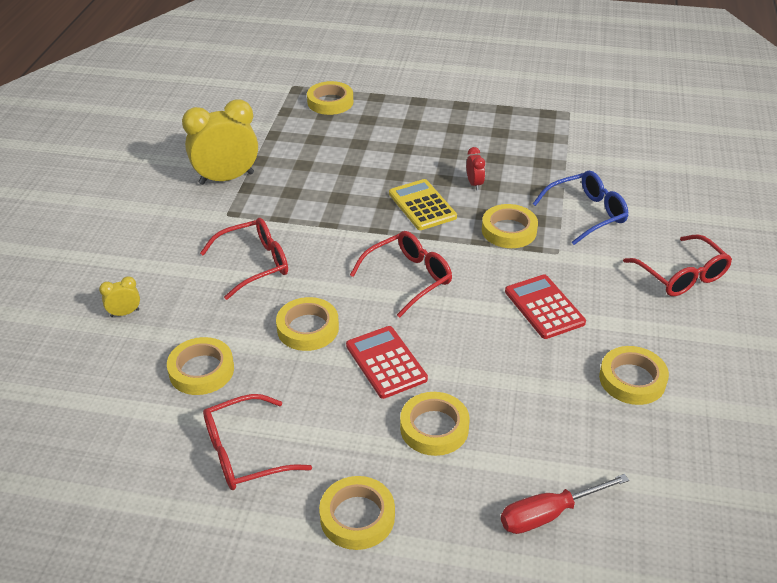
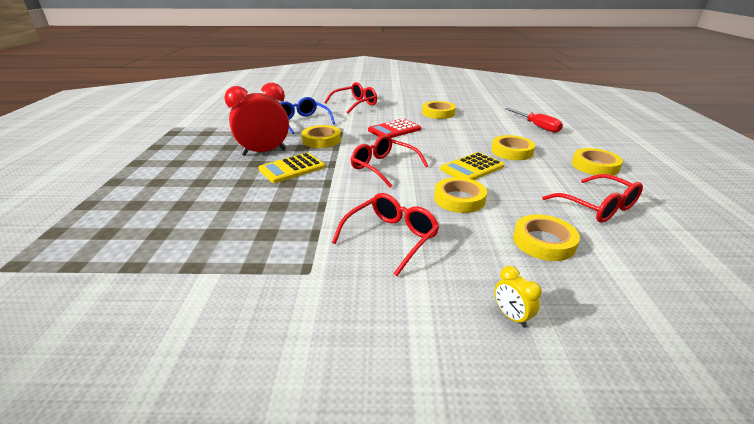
camera: 100 degrees left, 10 degrees down
(226, 178) = (229, 288): yellow clock -> none
(254, 264) = (391, 238): red glasses -> red glasses turned 75 degrees clockwise
(330, 102) = (75, 233): yellow tape -> none
(386, 362) = (472, 168): red calculator -> yellow calculator
(474, 184) = (264, 152): red clock -> red clock, size x2.28

